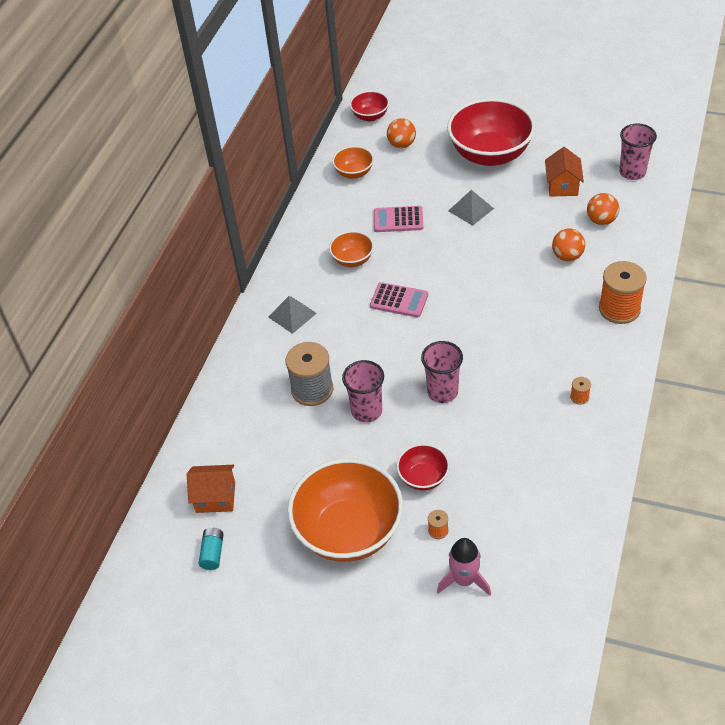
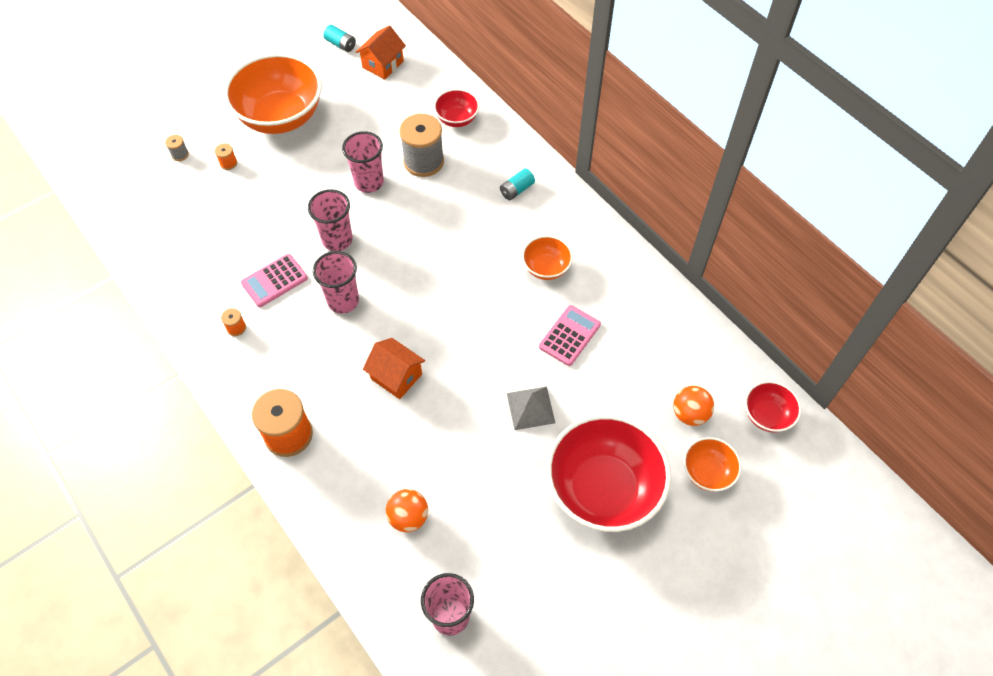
camera: 120 degrees right, 10 degrees up
(292, 315) = (517, 190): grey pyramid -> turquoise battery
(354, 173) = (675, 342): orange bowl -> orange bowl (707, 472)
(399, 300) = (463, 272): pink calculator -> pink calculator (274, 281)
(423, 477) = (277, 181): red bowl -> red bowl (457, 119)
(464, 580) = (180, 154): pink rocket -> grey spool
(491, 351) = (343, 301): none -> pink cup
(562, 186) = (492, 522): orange house -> orange house (396, 376)
(567, 256) = (391, 444): orange ball -> none

